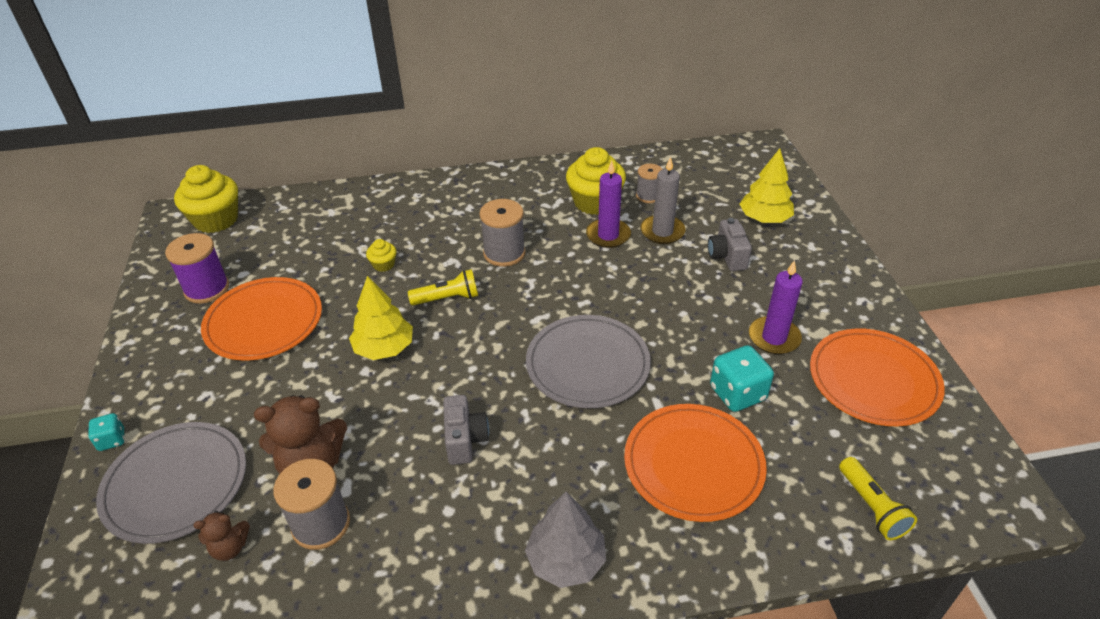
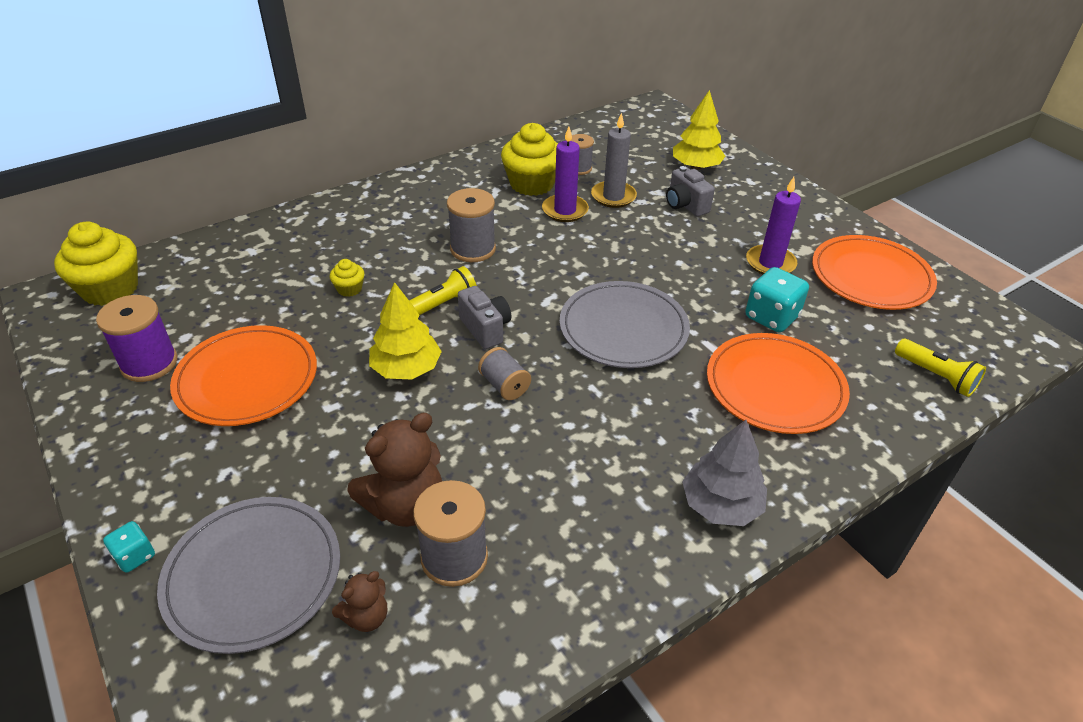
camera: 25 degrees left, 0 degrees up
(452, 387) = (504, 385): none -> grey spool
(465, 440) = (551, 430): grey camera -> grey camera (485, 329)

